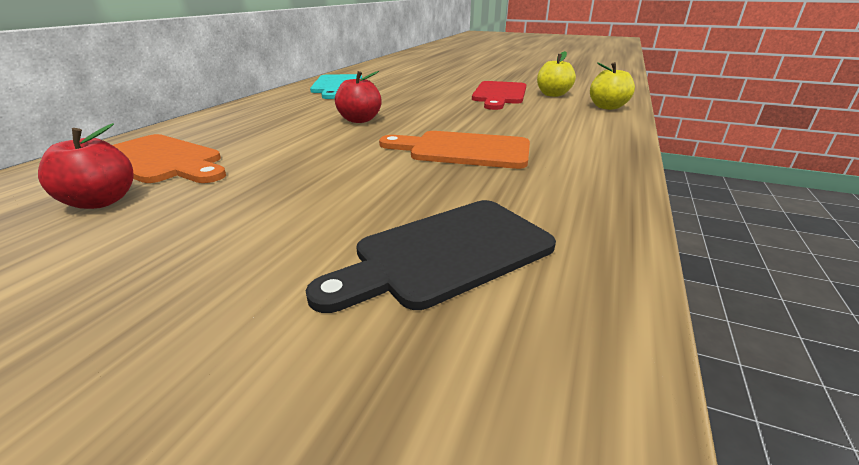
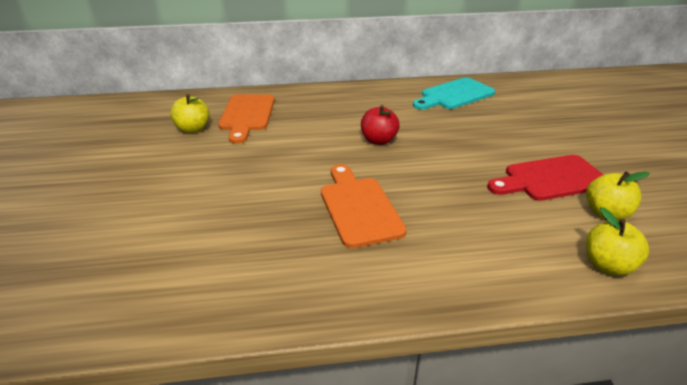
camera: 60 degrees right, 5 degrees up
(101, 201) = (193, 129): red apple -> yellow apple
(445, 253) = (195, 250): black cutting board -> none

